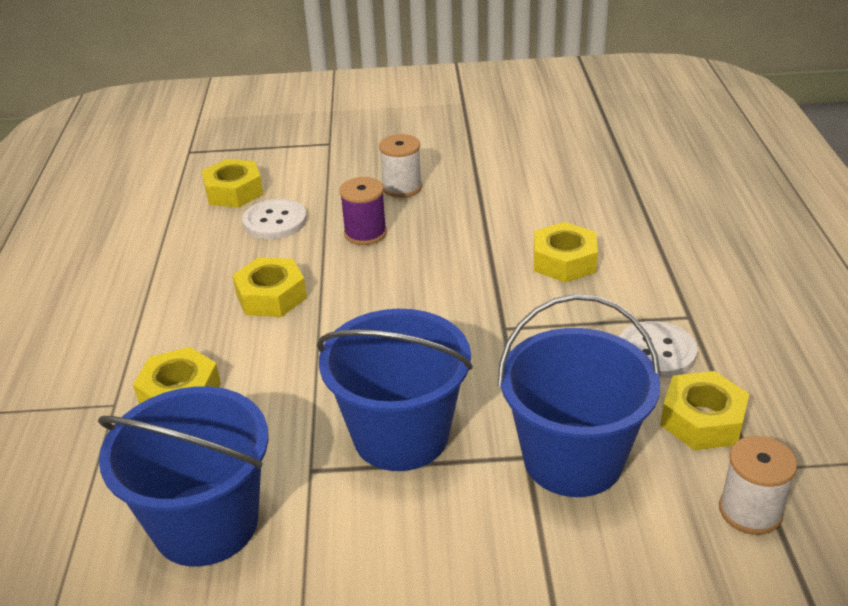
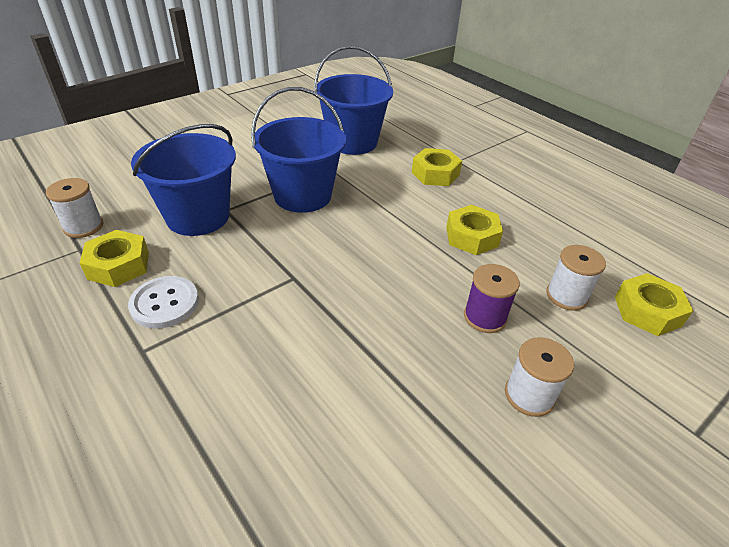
camera: 140 degrees right, 5 degrees up
(275, 221) = (566, 296): white button -> white spool
(564, 261) = (287, 366): yellow nut -> none

